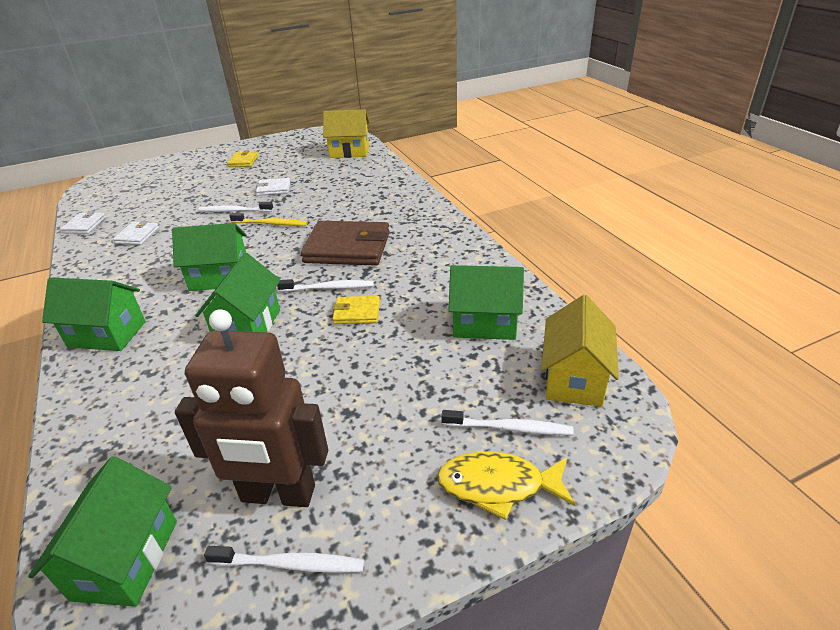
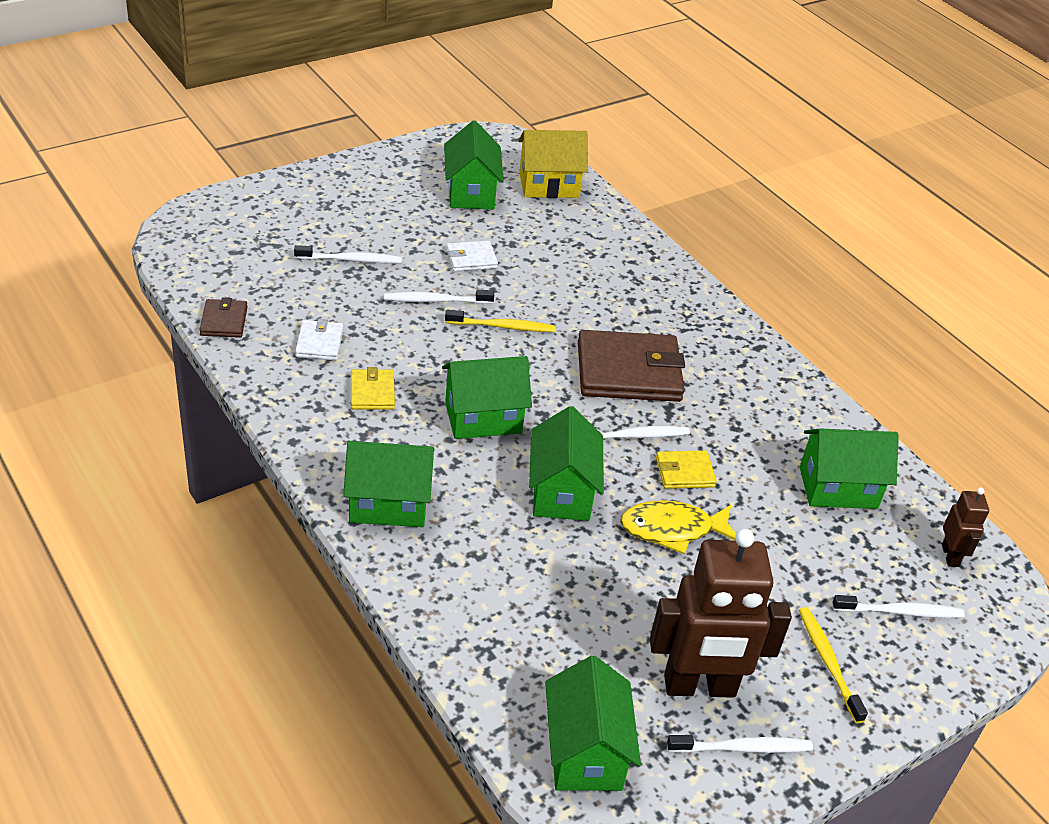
camera: 15 degrees left, 5 degrees up
(85, 225) = (224, 321): white wallet -> brown wallet
(194, 192) = (351, 260): none -> white toothbrush
(243, 161) = (392, 197): yellow wallet -> yellow wallet (372, 392)
(296, 157) = (471, 192): none -> green house
(418, 475) = (828, 662): none -> yellow toothbrush
(498, 486) = (905, 670): yellow fish -> yellow fish (672, 529)
(574, 378) = (950, 555): yellow house -> brown robot

